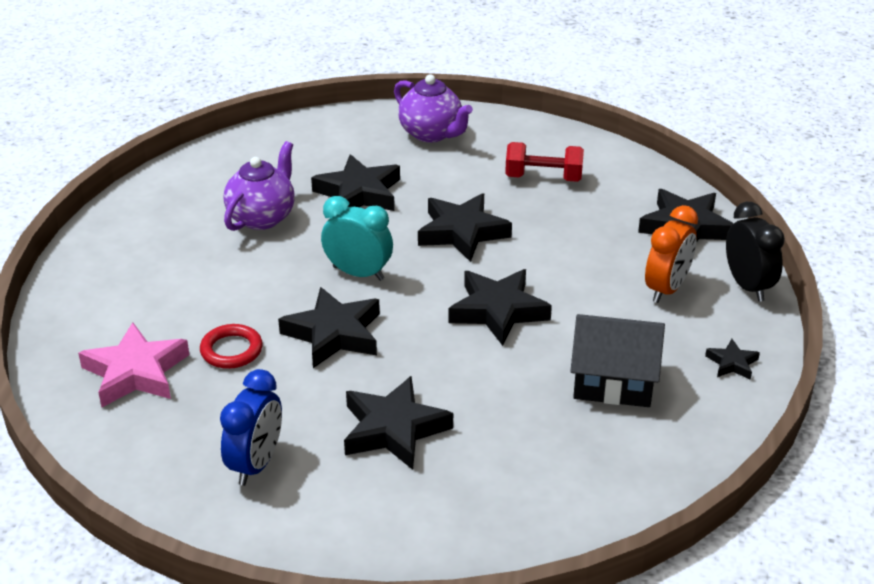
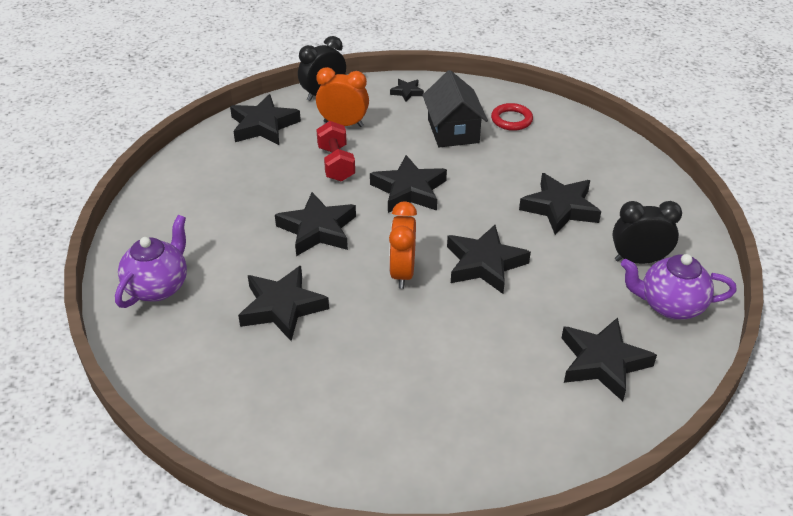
camera: 110 degrees left, 5 degrees up
(136, 372) = (602, 362): pink star -> black star
(231, 350) = (539, 314): red ring -> red ring (511, 120)
(256, 464) = (638, 260): blue clock -> black clock
(262, 217) = (349, 362): purple teapot -> purple teapot (670, 305)
(358, 273) = (402, 273): turquoise clock -> orange clock
(543, 178) = (217, 203): red dumbbell -> red dumbbell (336, 164)

